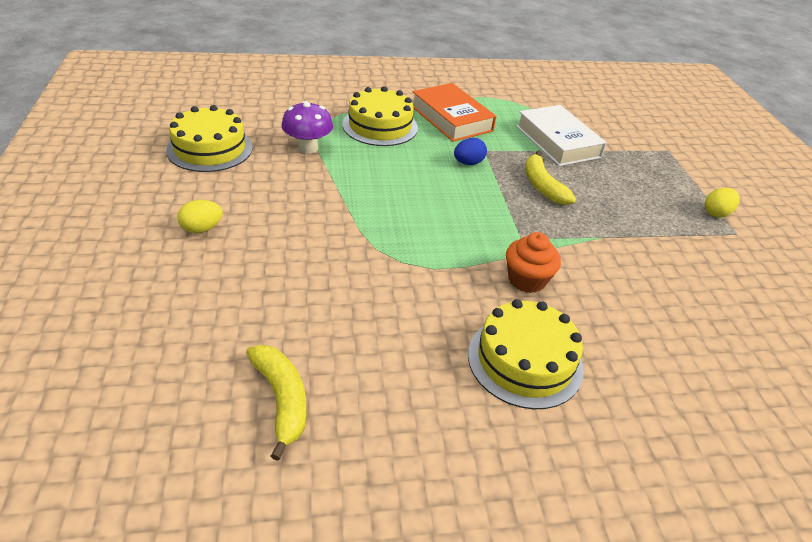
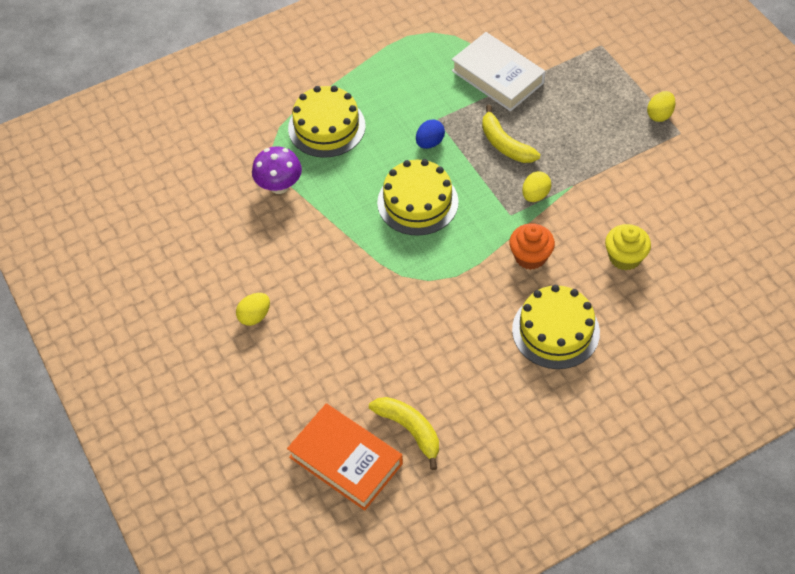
camera: 15 degrees left, 15 degrees up
(210, 149) = (194, 225): yellow cake -> yellow cake (417, 202)
(451, 118) = (387, 86): orange book -> orange book (345, 460)
(556, 232) = (535, 195): none -> yellow egg
(640, 318) = (625, 257): none -> yellow cupcake

